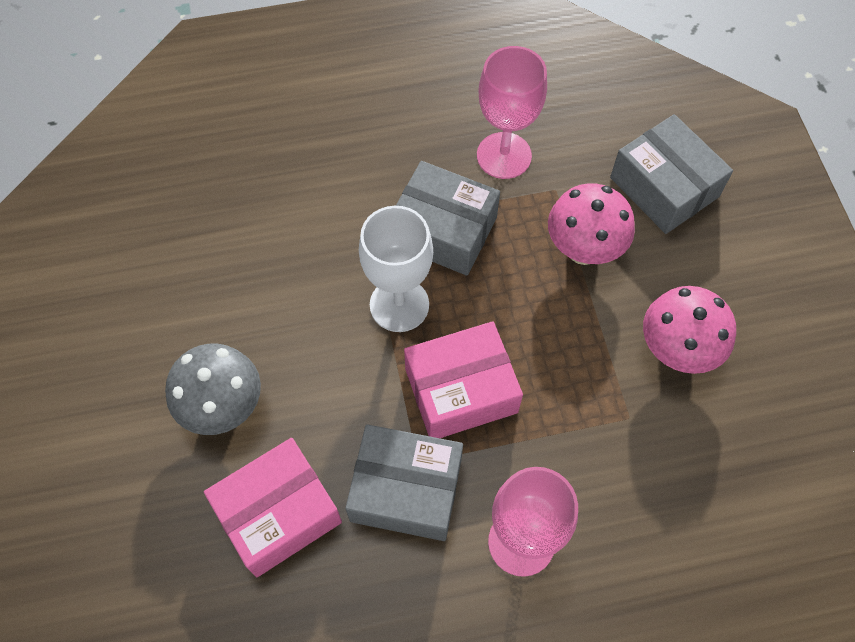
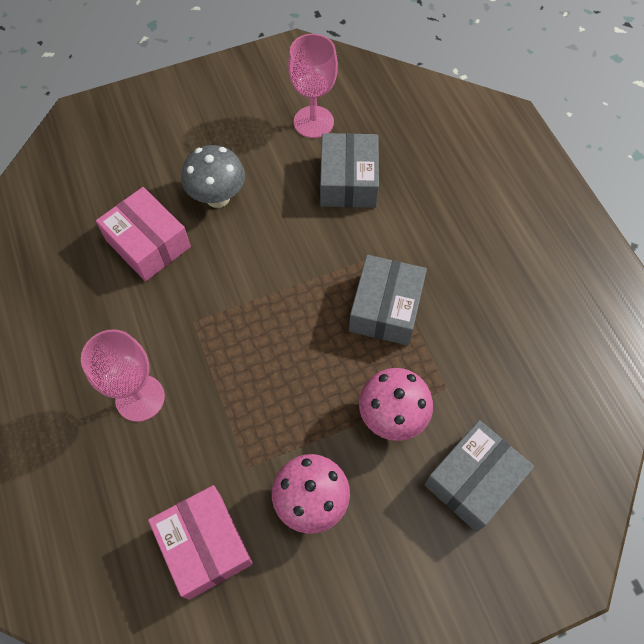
camera: 80 degrees right, 0 degrees up
(399, 305) = (314, 288): white goblet -> none
(406, 490) = (171, 317): grey box -> grey box (348, 181)
(461, 390) = (251, 341): pink box -> pink box (204, 545)
(504, 155) = (469, 343): pink goblet -> pink goblet (313, 122)

